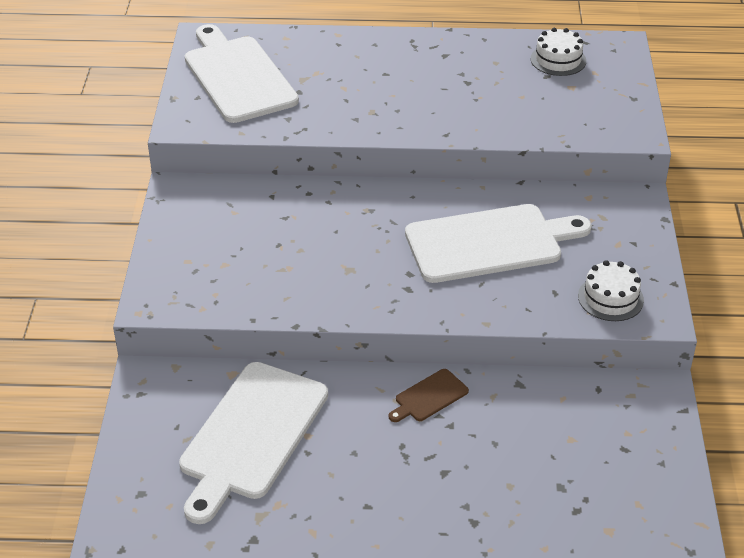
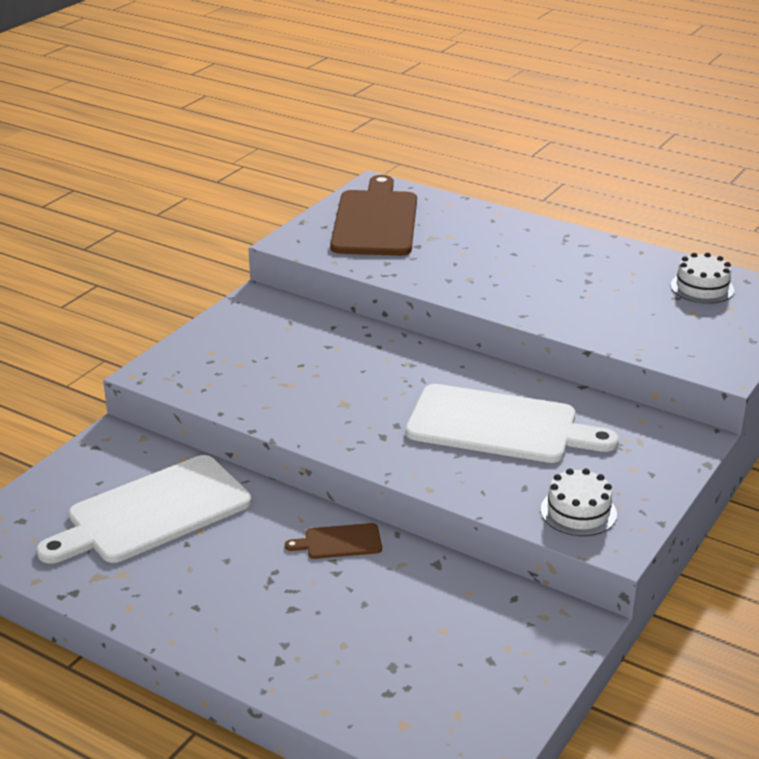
camera: 30 degrees right, 10 degrees down
(237, 76) = (375, 221): white cutting board -> brown cutting board

